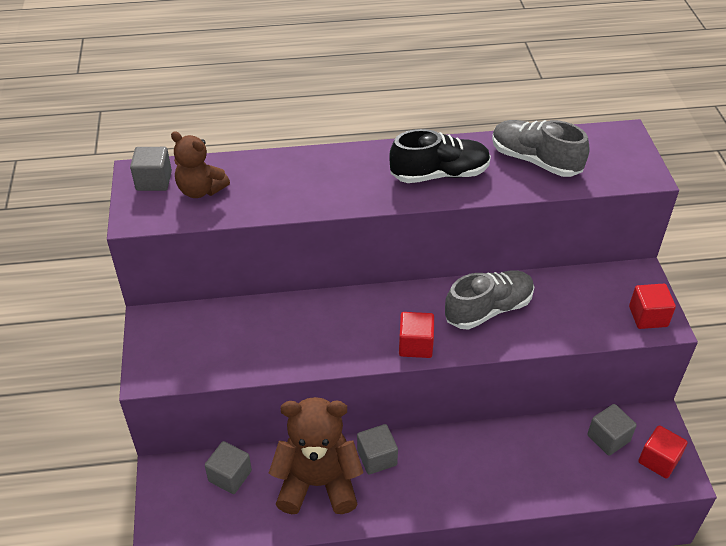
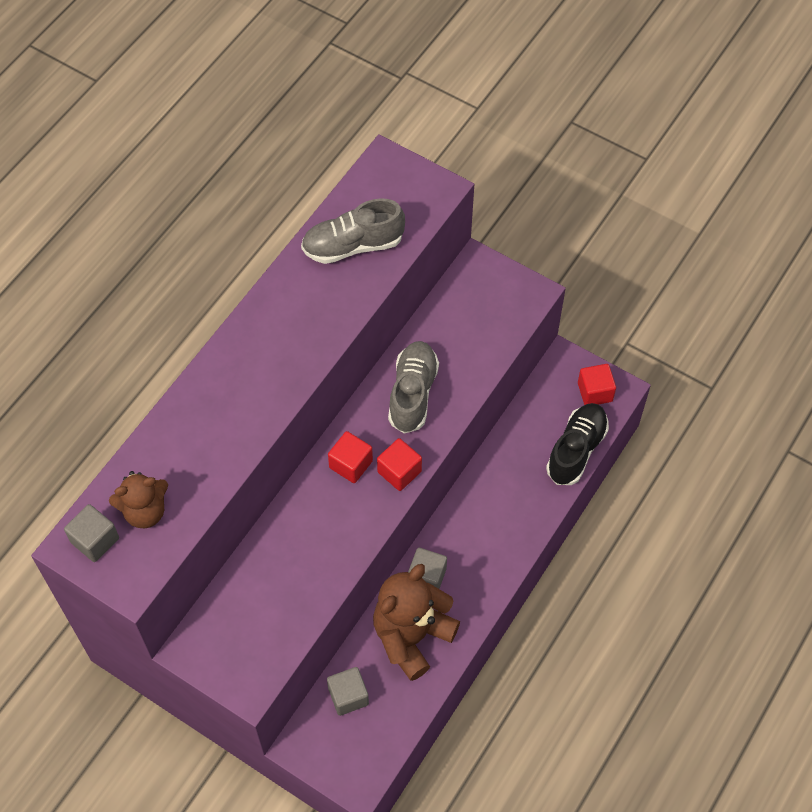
camera: 50 degrees left, 15 degrees up
(439, 174) = (302, 323): black shoe -> black shoe (576, 450)
(608, 438) = (550, 407): grey cube -> none
(648, 316) = (517, 296): red cube -> red cube (351, 464)

